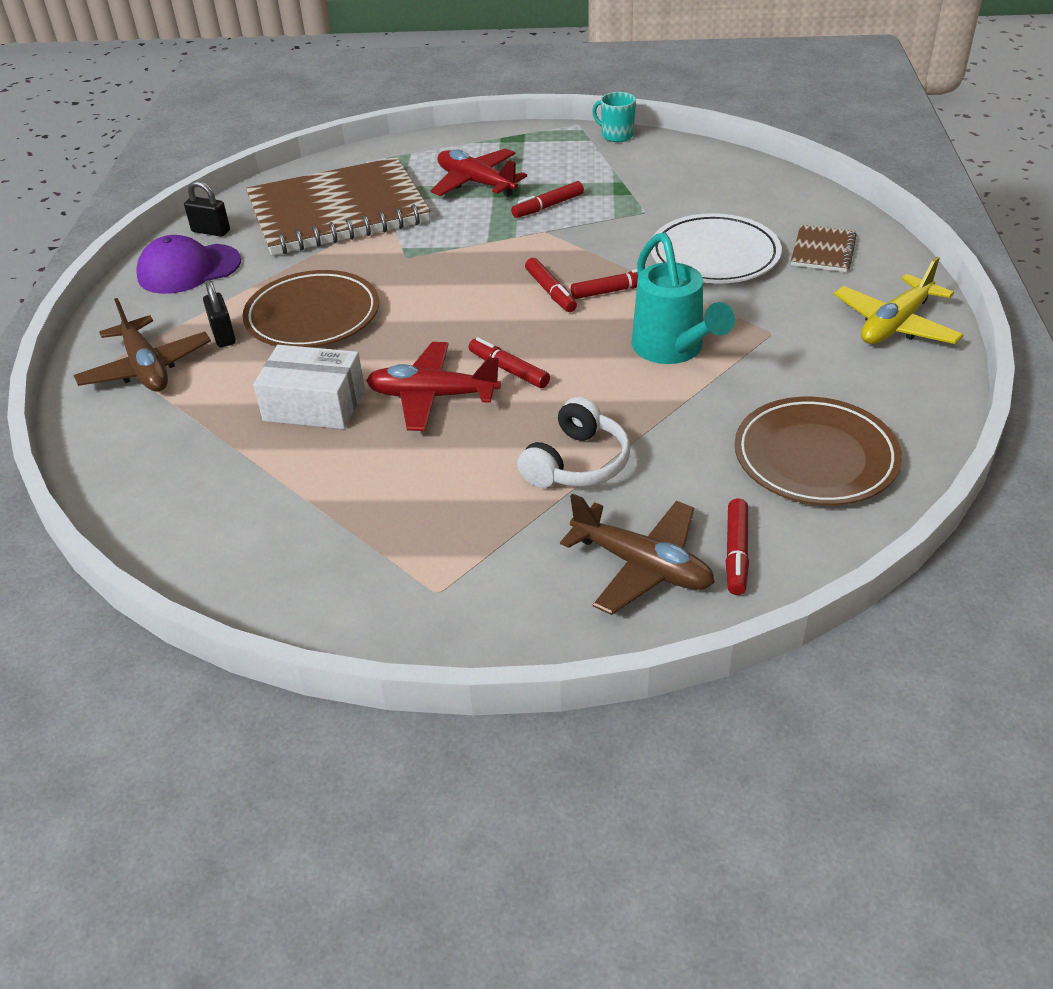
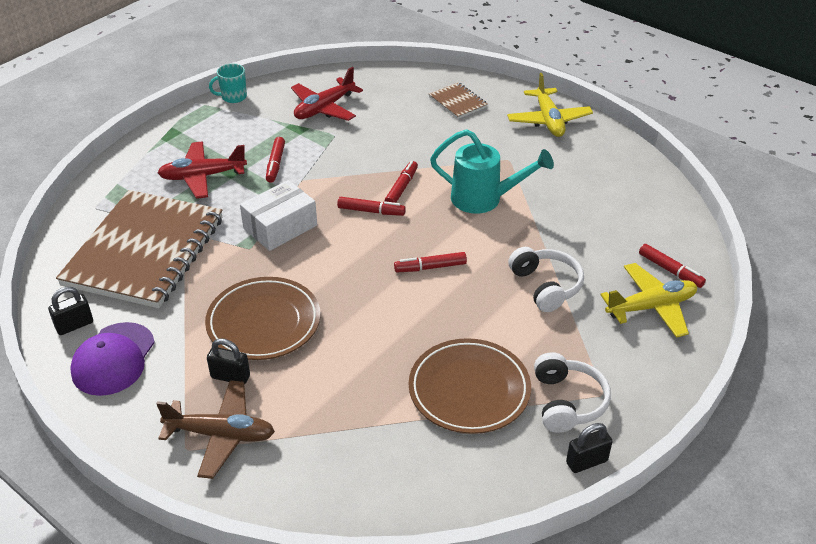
camera: 55 degrees left, 0 degrees up
(313, 626) = (586, 462): none -> black padlock
(314, 405) = (369, 367): white box -> white box (280, 227)
(396, 568) = (567, 402): none -> white headphones
(432, 396) = (420, 311): red plane -> red plane (324, 108)
(642, 566) = (651, 307): brown plane -> yellow plane
(714, 255) = (414, 136): white plate -> none
(815, 457) = (624, 205): brown plate -> brown plate (469, 390)

